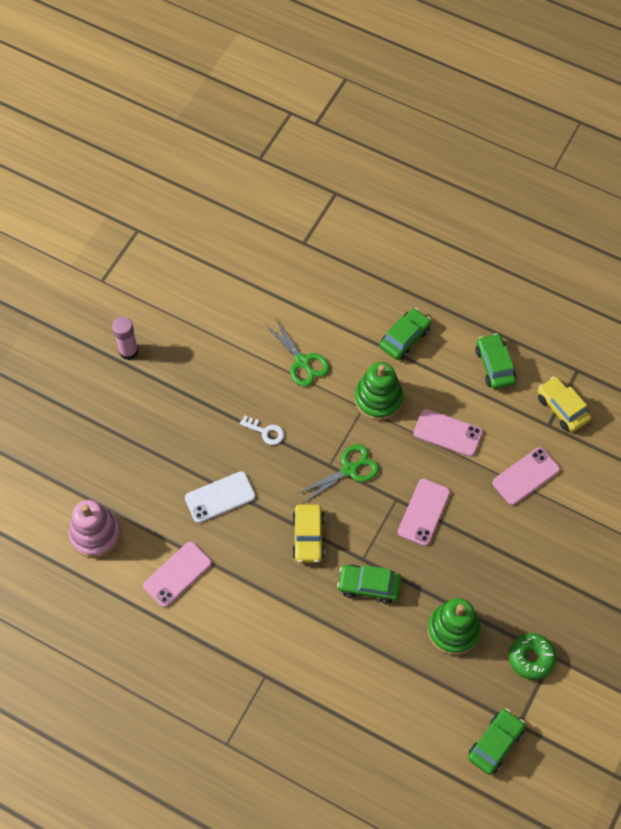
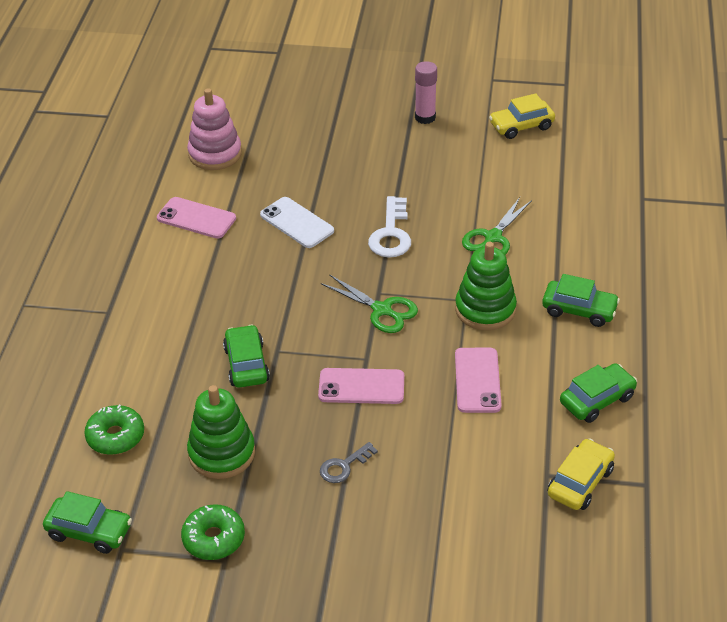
camera: 70 degrees right, 20 degrees down
(265, 432) = (391, 234): white key -> white key, size x1.65
(308, 537) = (283, 300): yellow car -> yellow car (521, 126)
(408, 703) = (115, 436): none -> green donut
(495, 550) = (343, 466): none -> grey key
(526, 476) = (461, 469): pink phone -> none

